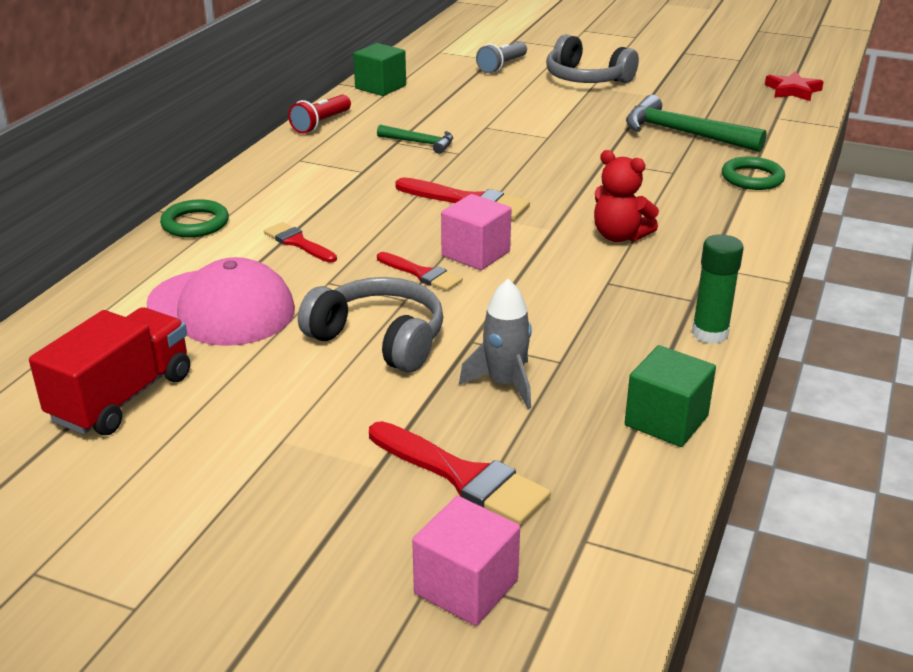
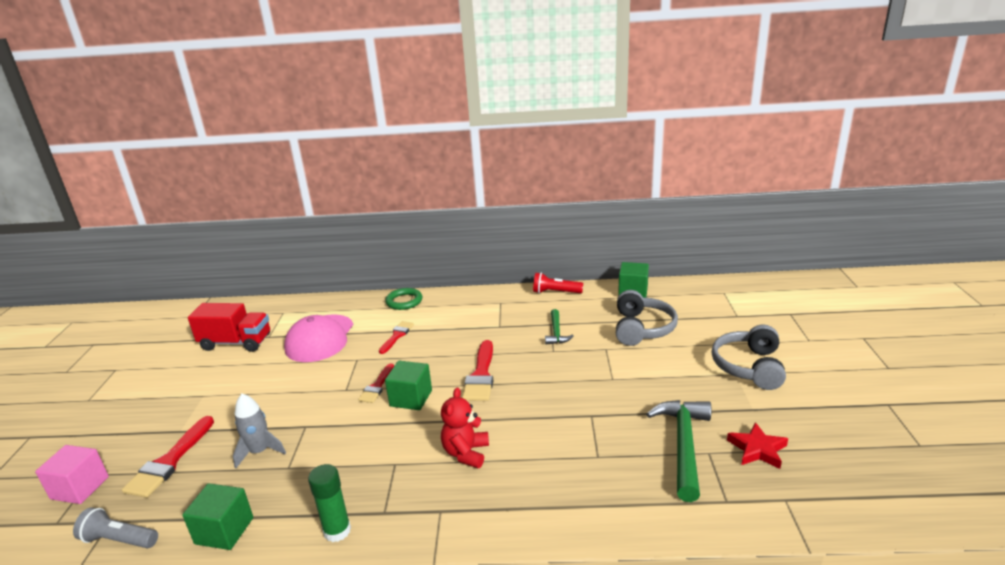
camera: 70 degrees right, 5 degrees down
(379, 339) = (300, 394): grey headphones -> grey headphones (642, 328)
(475, 254) = (411, 398): pink cube -> green cube
(502, 66) = (727, 323): grey flashlight -> grey flashlight (119, 540)
(752, 178) = (621, 507): green ring -> none
(792, 91) = (875, 499): red star -> red star (757, 449)

